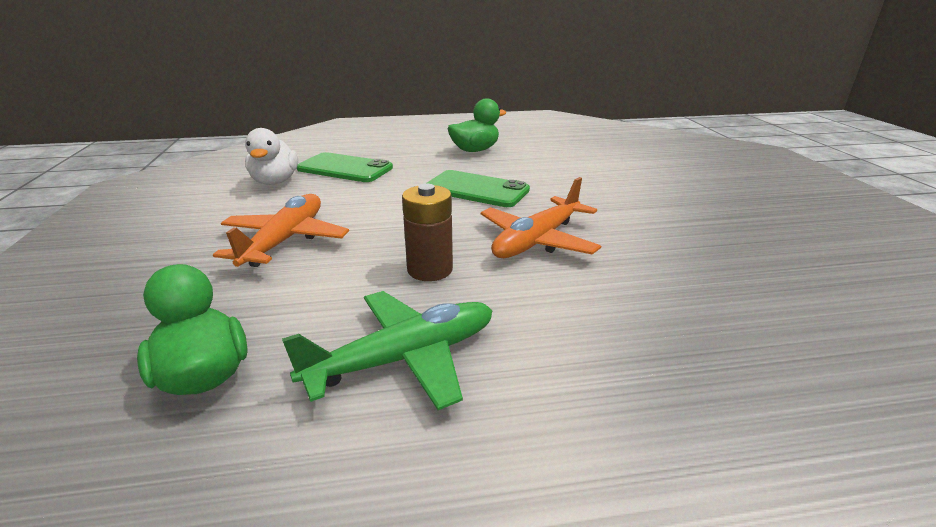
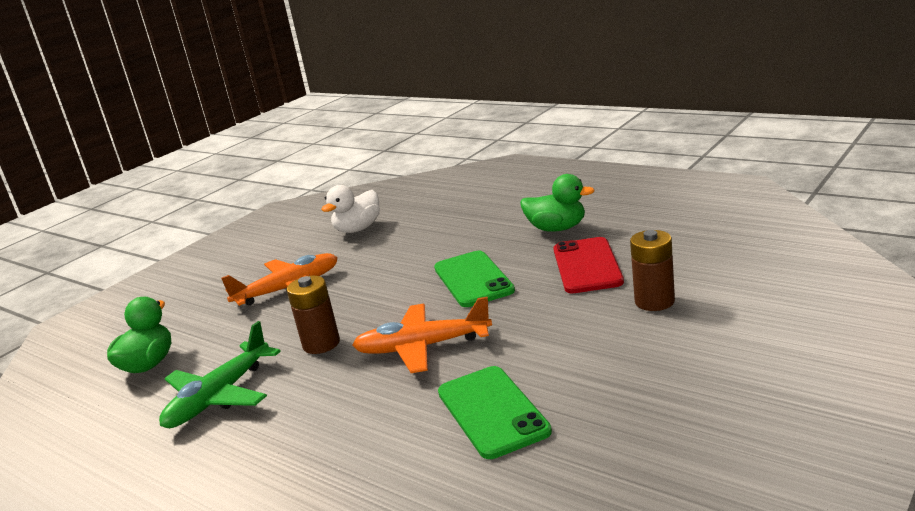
camera: 50 degrees right, 5 degrees down
(345, 168) = (420, 226): green phone -> green phone (492, 411)
(403, 359) = (220, 396): green plane -> green plane turned 105 degrees clockwise
(546, 165) = (587, 266): none -> red phone
(633, 172) = (654, 301): none -> brown battery

